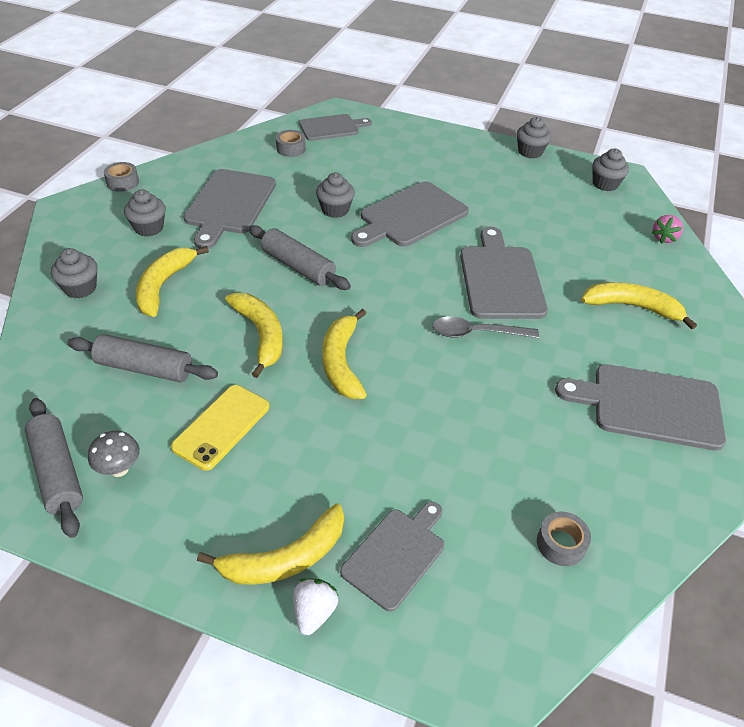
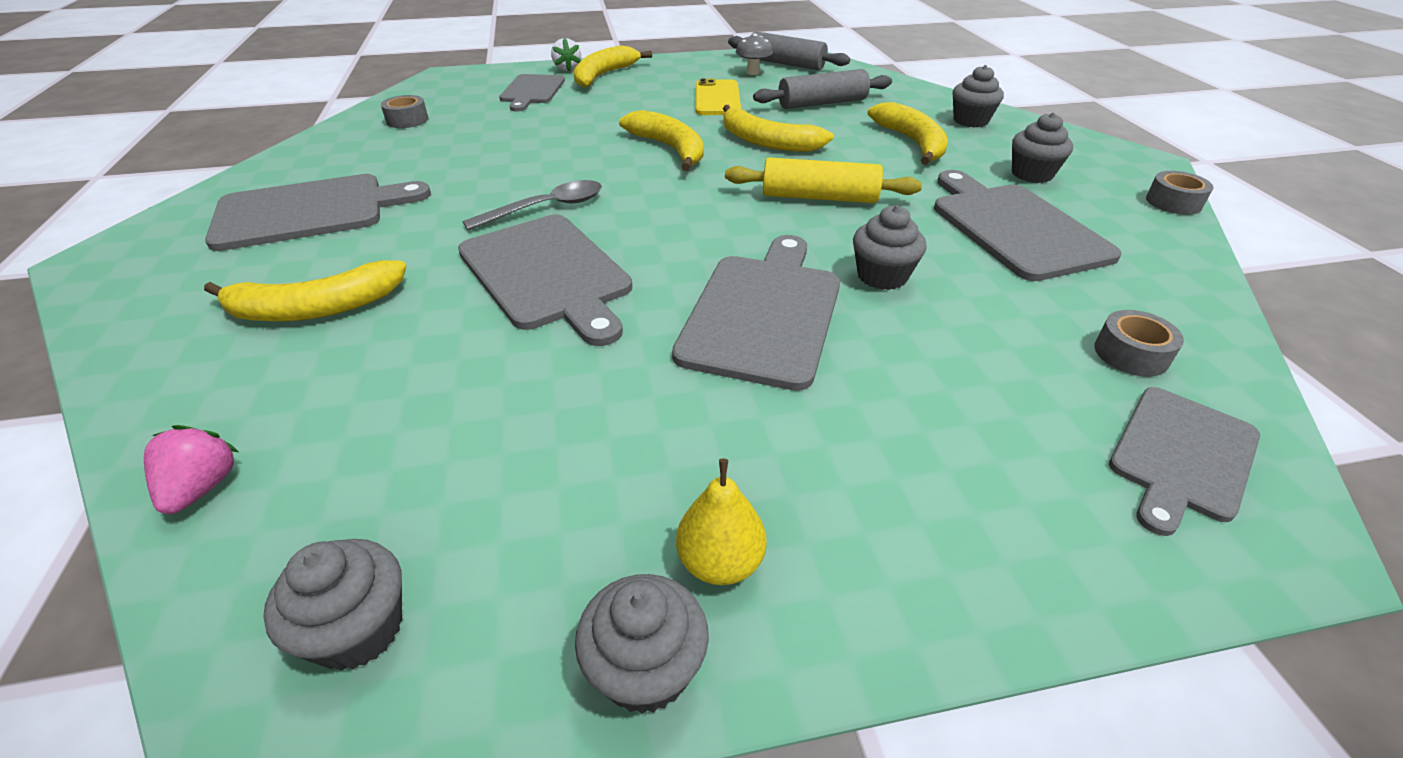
camera: 150 degrees right, 5 degrees down
(298, 267) = (819, 197): grey rolling pin -> yellow rolling pin
(496, 160) = (720, 562): none -> yellow pear

